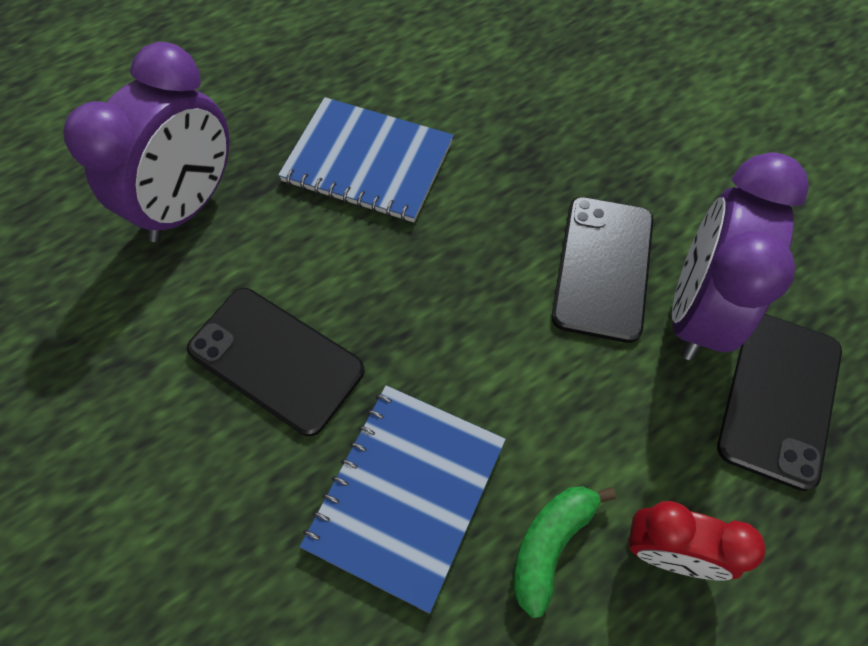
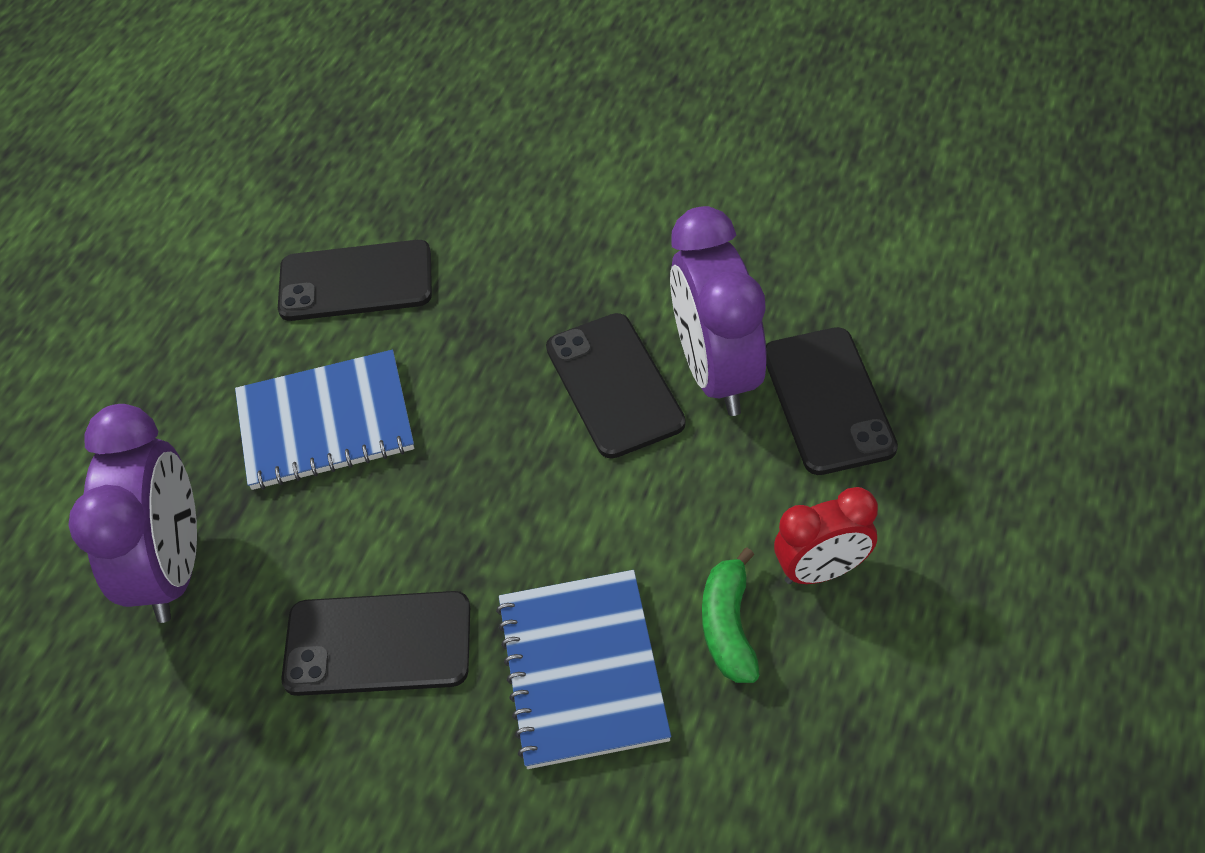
camera: 30 degrees left, 10 degrees down
(467, 68) = (356, 281): none -> black phone

